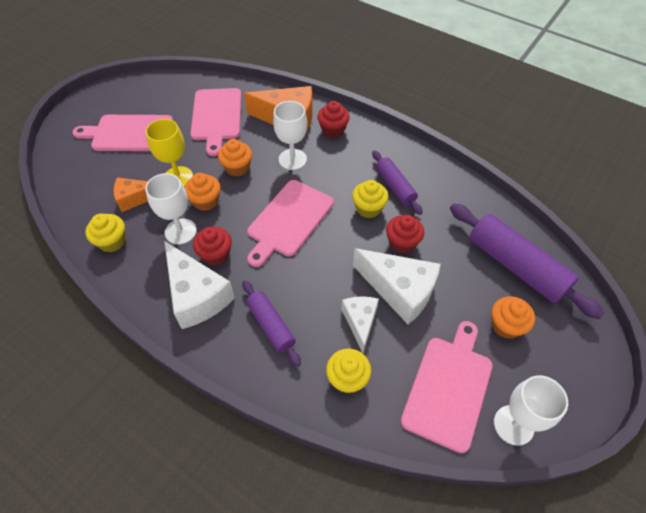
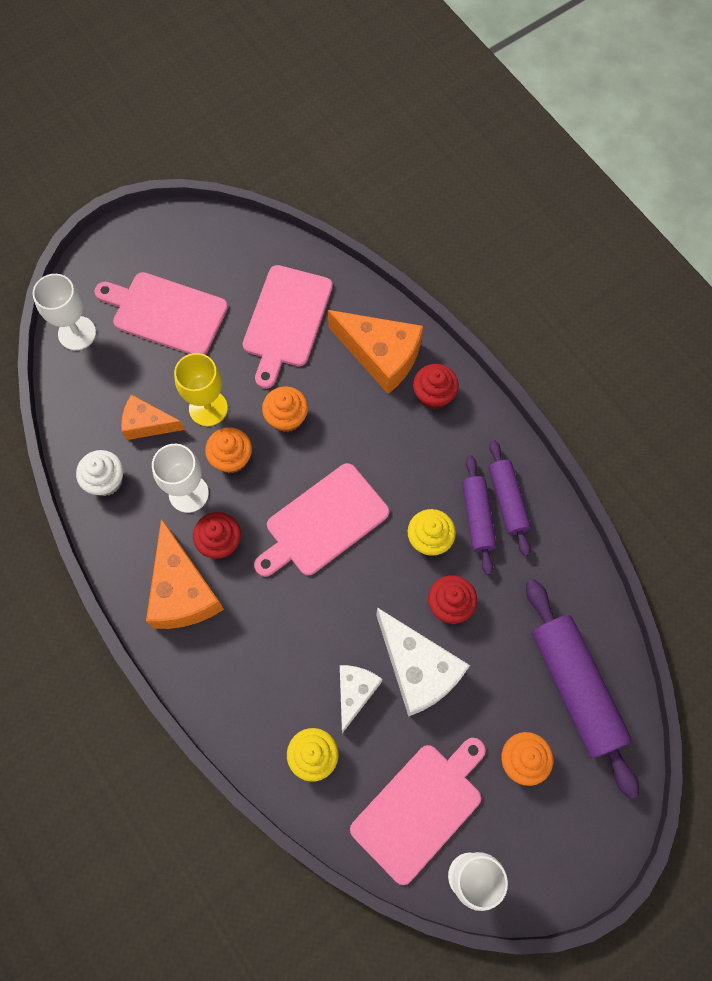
camera: 20 degrees right, 15 degrees up
(112, 241) = (106, 481): yellow cupcake -> white cupcake
(197, 295) = (182, 590): white cheese -> orange cheese
(271, 325) = (253, 660): purple rolling pin -> purple rolling pin (508, 500)
(292, 159) = (362, 427): white goblet -> white goblet (77, 333)

